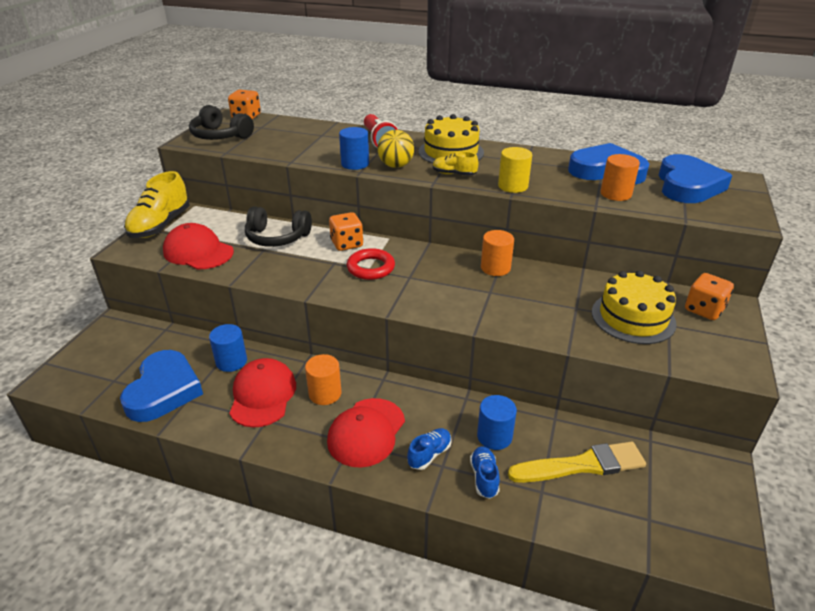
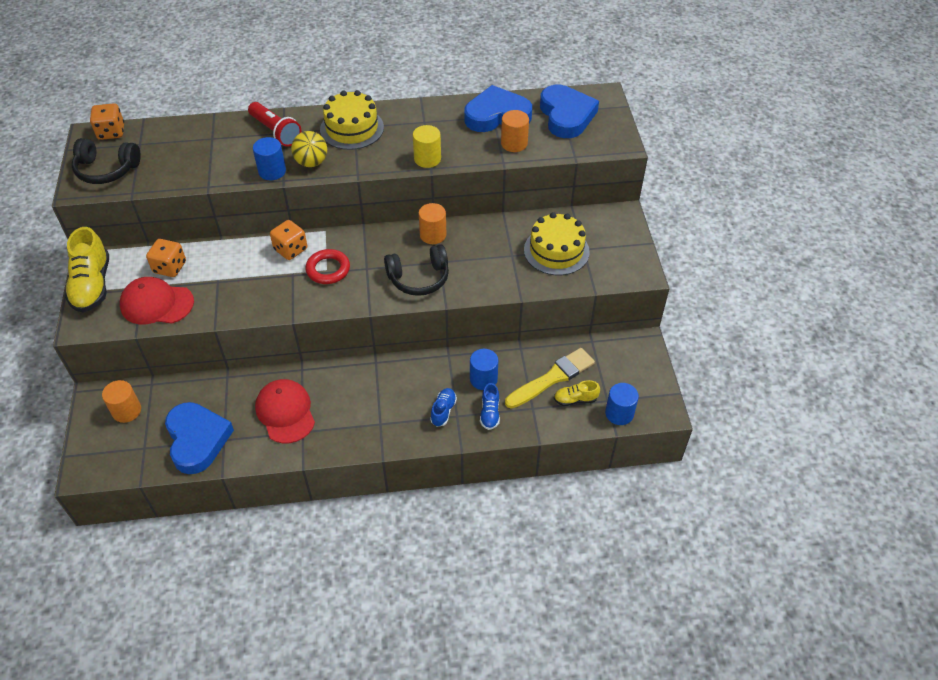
camera: 25 degrees left, 15 degrees up
(231, 361) = (237, 393): blue cylinder -> blue cylinder (619, 413)
(277, 237) = (220, 263): black headphones -> black headphones (419, 278)
(325, 393) = (336, 392): orange cylinder -> orange cylinder (127, 411)
(366, 432) = (387, 411): red cap -> none
(454, 174) = (370, 158): yellow shoe -> yellow shoe (575, 399)
(484, 477) = (490, 413): blue shoe -> blue shoe turned 150 degrees counterclockwise
(704, 310) = (604, 226): orange dice -> orange dice (170, 267)

